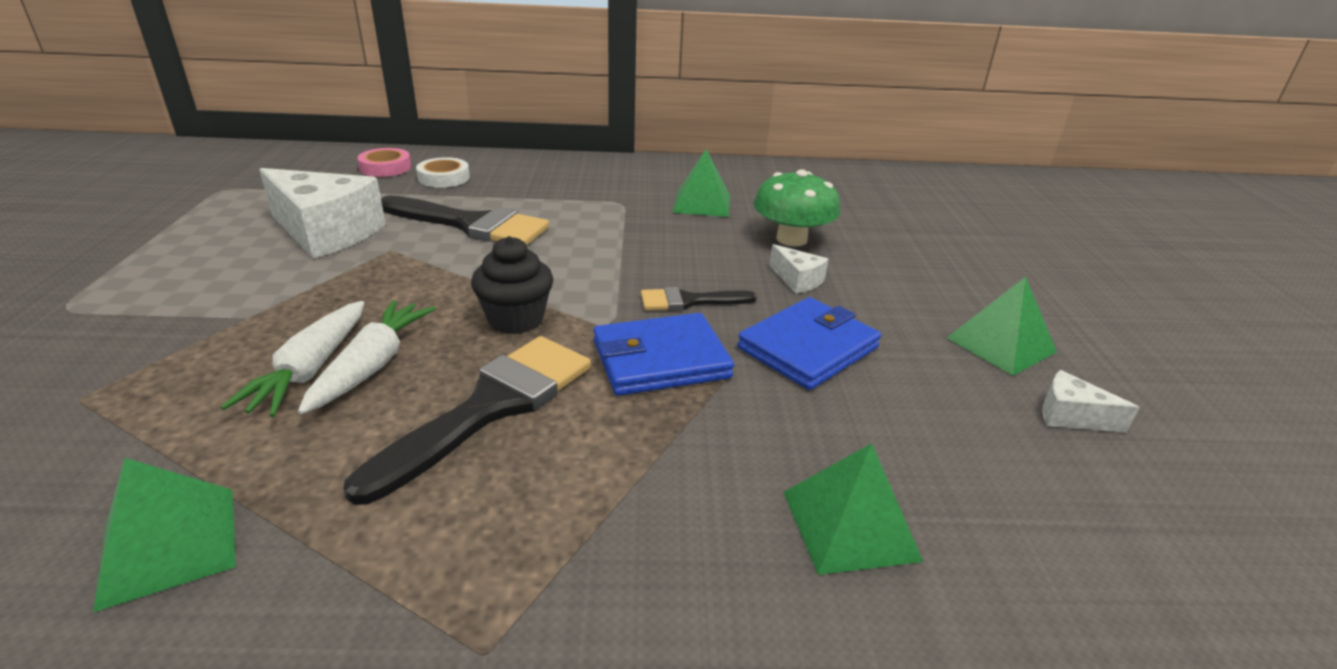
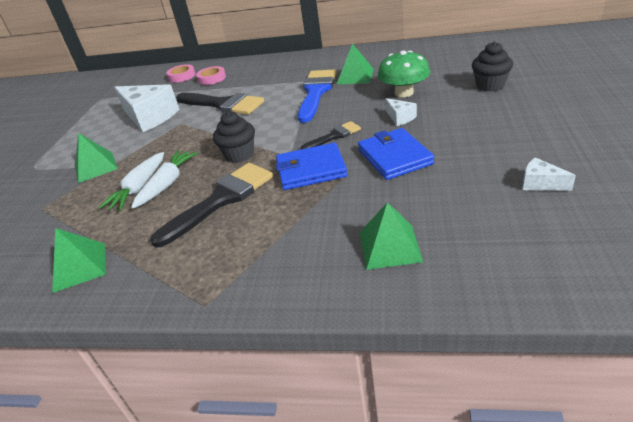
camera: 15 degrees right, 5 degrees up
(444, 178) = (212, 78): white tape -> pink tape
(640, 222) = (316, 92): none -> blue brush
(689, 301) = (334, 136): black brush -> black brush turned 150 degrees clockwise
(808, 348) = (395, 157): blue wallet -> blue wallet turned 75 degrees counterclockwise
(926, 242) = (490, 85): none -> black cupcake
(1001, 345) = (513, 145): green pyramid -> green pyramid (95, 167)

